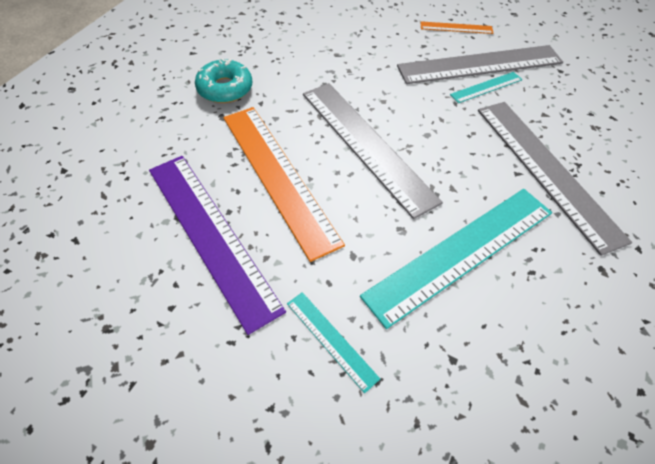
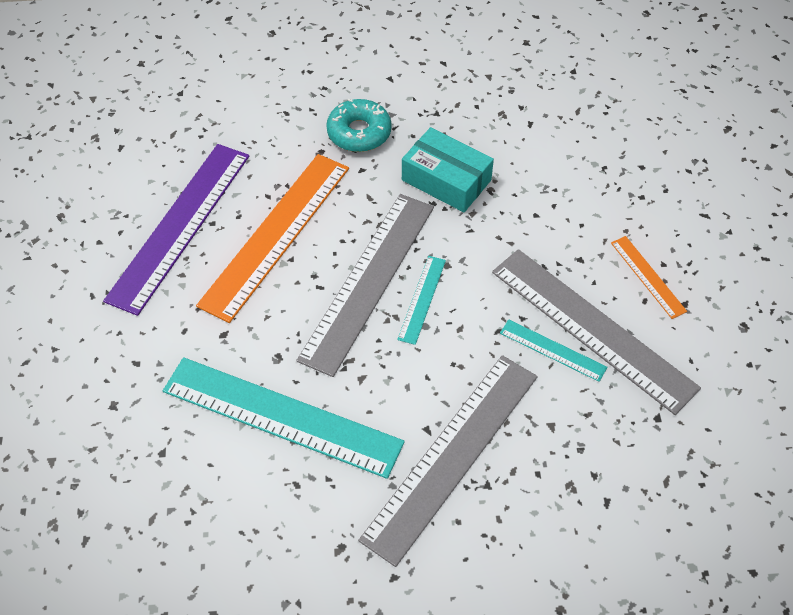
camera: 60 degrees right, 0 degrees up
(310, 68) = (446, 180): none -> turquoise box
(331, 340) = (131, 358): turquoise ruler -> turquoise ruler (422, 299)

